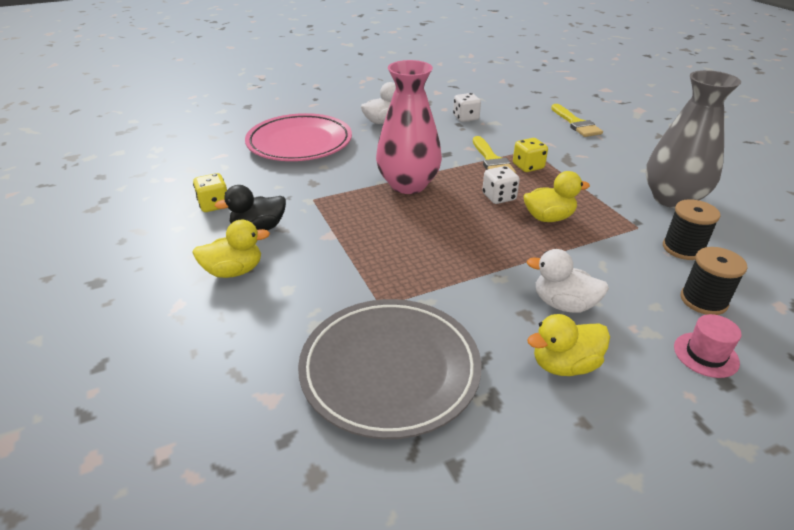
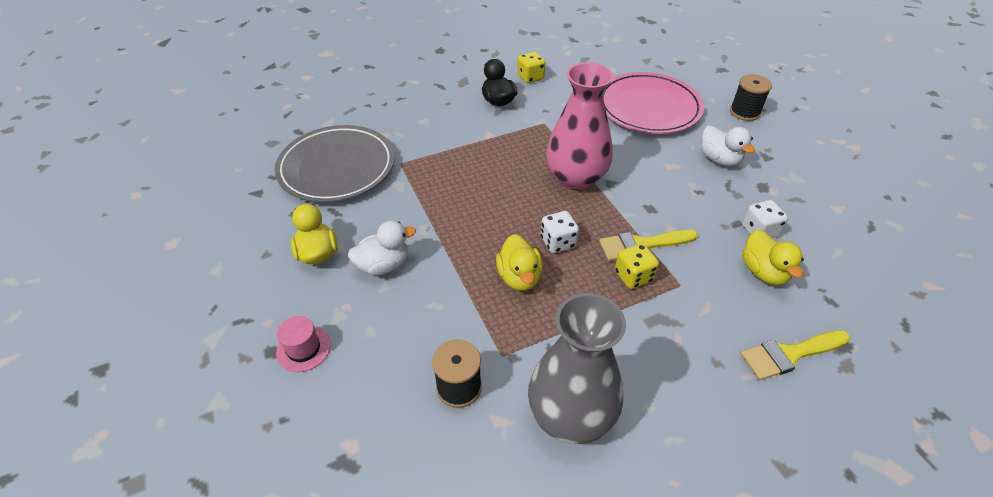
camera: 90 degrees right, 10 degrees up
(234, 271) = (446, 97): yellow duck -> yellow duck (763, 272)
(563, 304) = (383, 265): white duck -> white duck turned 45 degrees clockwise
(703, 300) = (371, 374): black spool -> black spool (744, 112)

